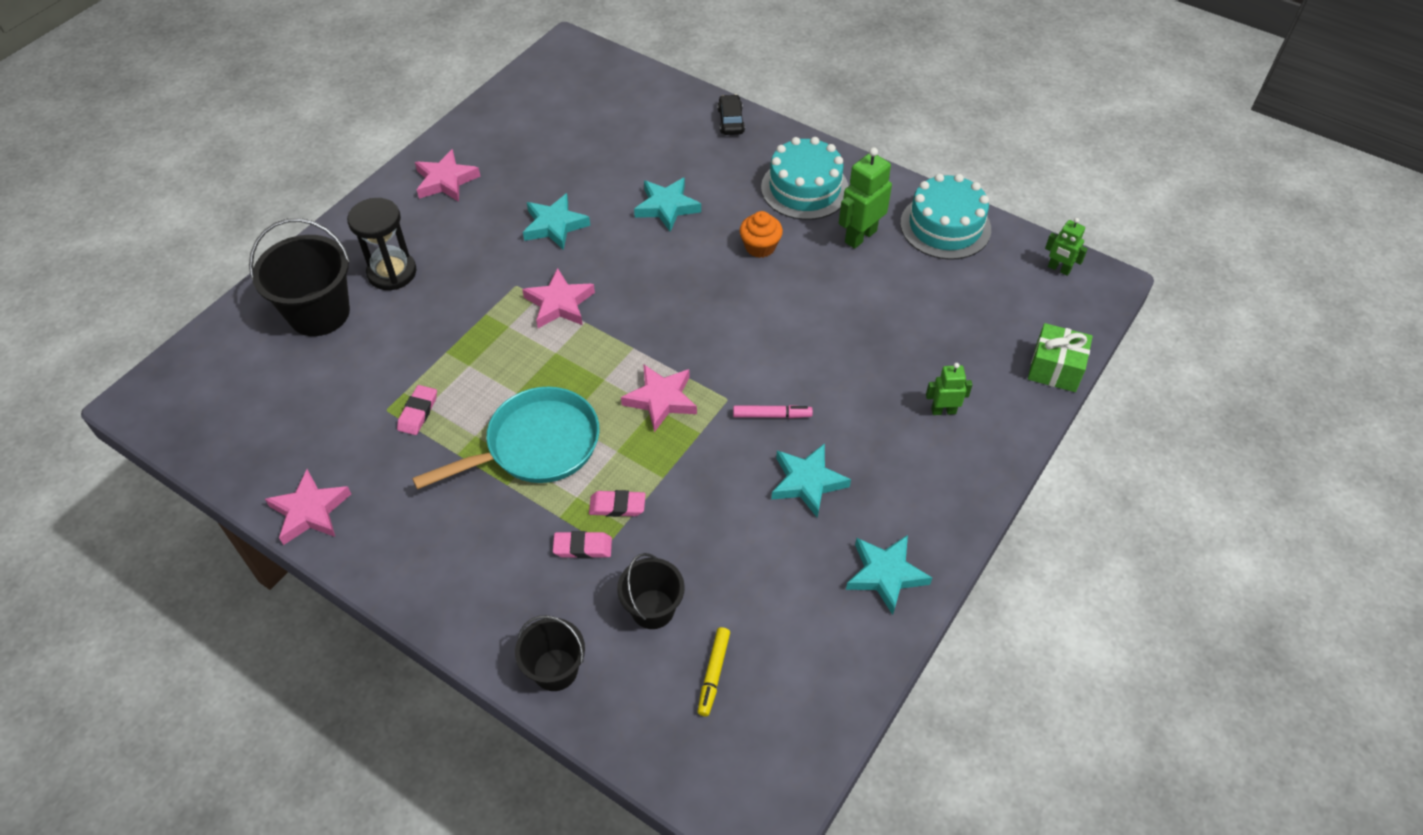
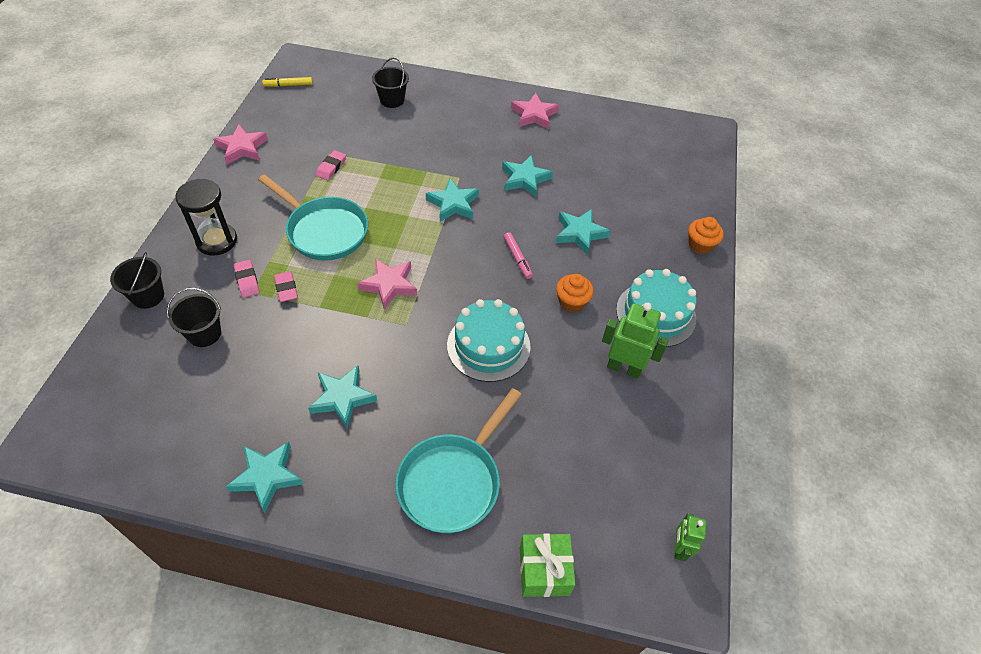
camera: 65 degrees right, 0 degrees up
(319, 313) = (392, 100): black bucket -> black bucket, size x0.61
(392, 272) = (440, 118): black hourglass -> black hourglass (217, 241)
(418, 412) = (331, 167): pink eraser -> pink eraser turned 60 degrees counterclockwise
(559, 303) = (453, 204): pink star -> turquoise star
(713, 674) = (157, 384): yellow marker -> yellow marker (288, 85)
(731, 121) = (700, 245): black car -> orange cupcake
(772, 415) = (400, 357): pink marker -> pink marker (517, 258)
(943, 411) = (453, 481): green robot -> turquoise pan
(945, 226) = (676, 432): turquoise cake -> turquoise cake (488, 346)

